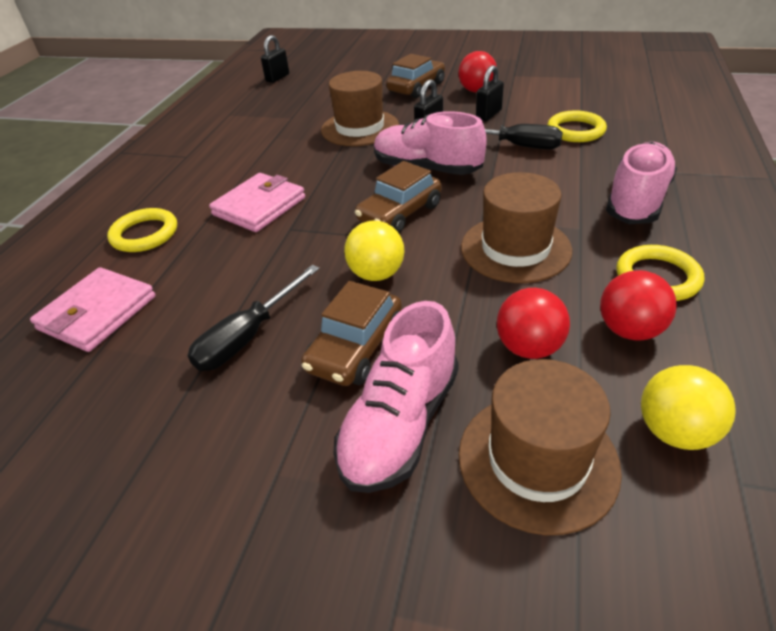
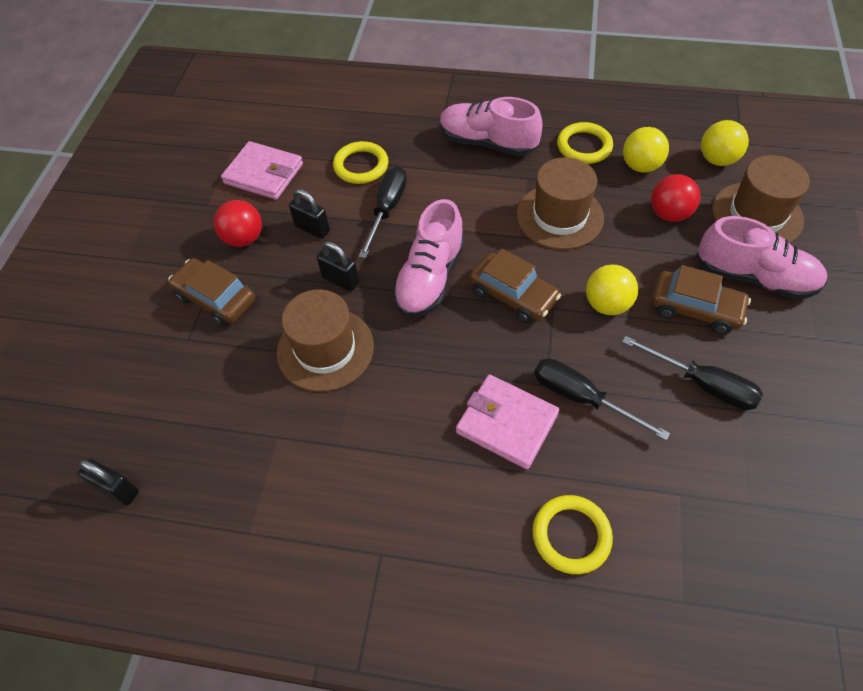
camera: 95 degrees left, 15 degrees up
(97, 313) = (706, 528): pink wallet -> pink wallet (264, 174)
(267, 248) = (581, 398): none -> black screwdriver
(629, 330) = (640, 166): red ball -> yellow ball

